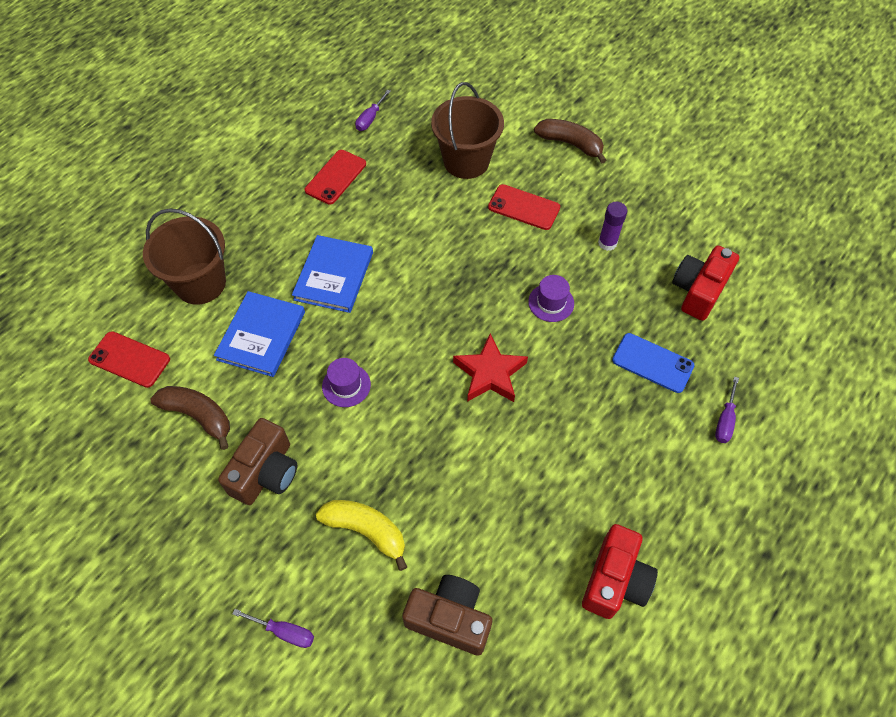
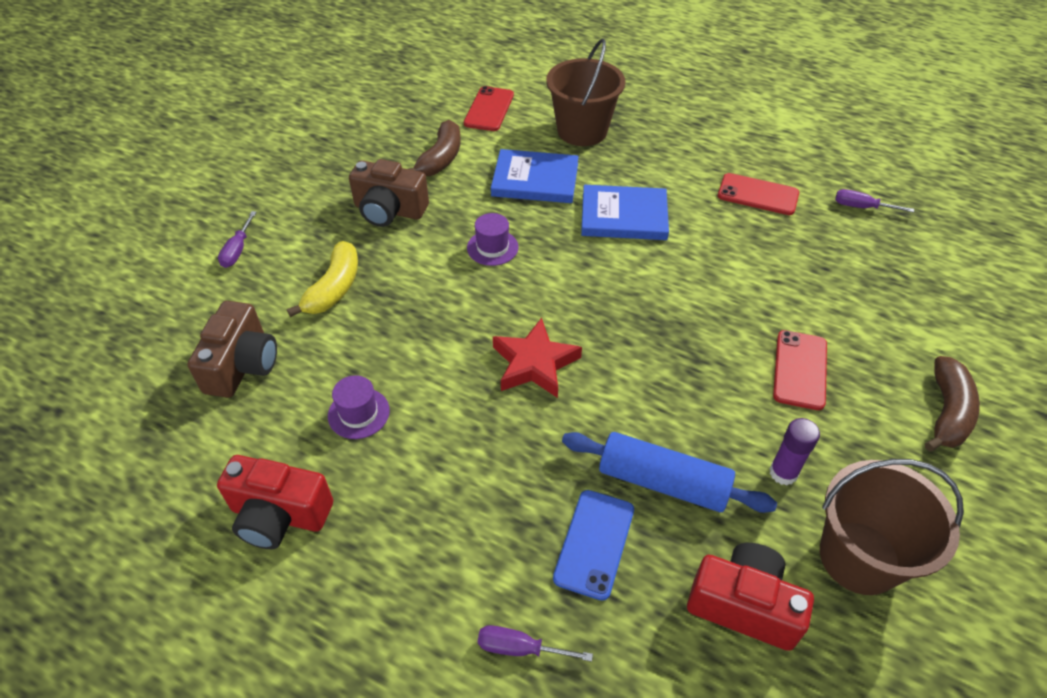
camera: 80 degrees right, 10 degrees down
(466, 161) = (846, 302): brown bucket -> brown bucket (859, 557)
(551, 302) = (656, 414): purple hat -> purple hat (358, 413)
(608, 312) = (663, 482): none -> blue rolling pin

